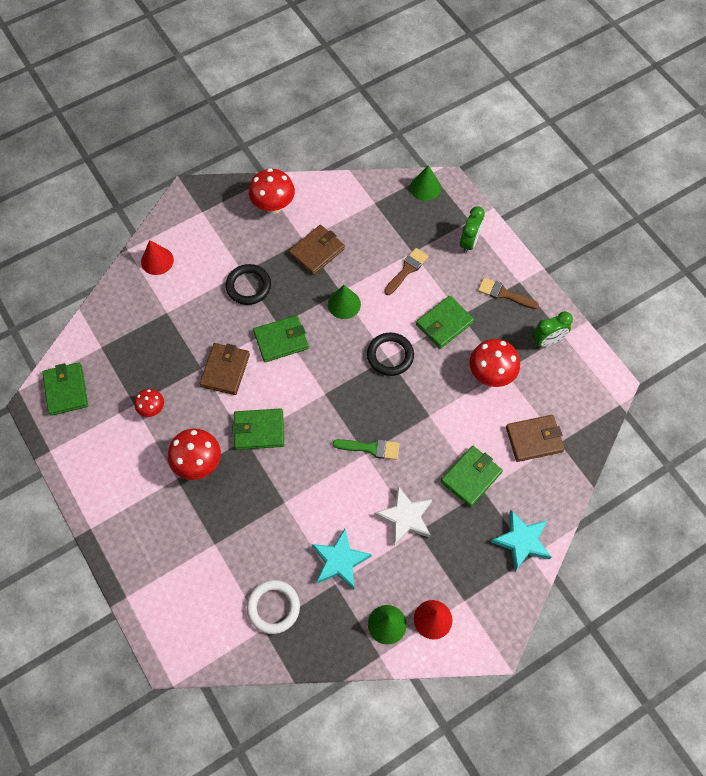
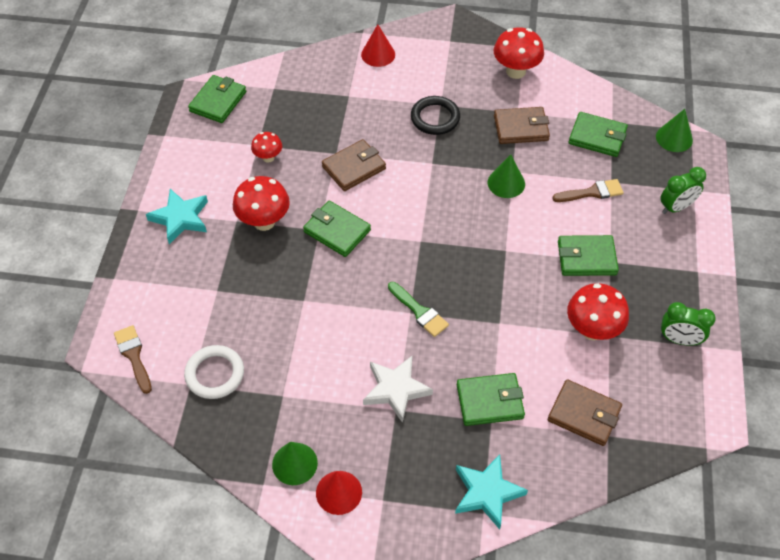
camera: 40 degrees right, 10 degrees down
(281, 340) = (423, 176): green wallet -> green wallet (597, 137)
(339, 561) = (304, 381): turquoise star -> turquoise star (180, 218)
(390, 356) = (509, 250): black ring -> none
(504, 294) = (671, 271): brown brush -> brown brush (133, 356)

